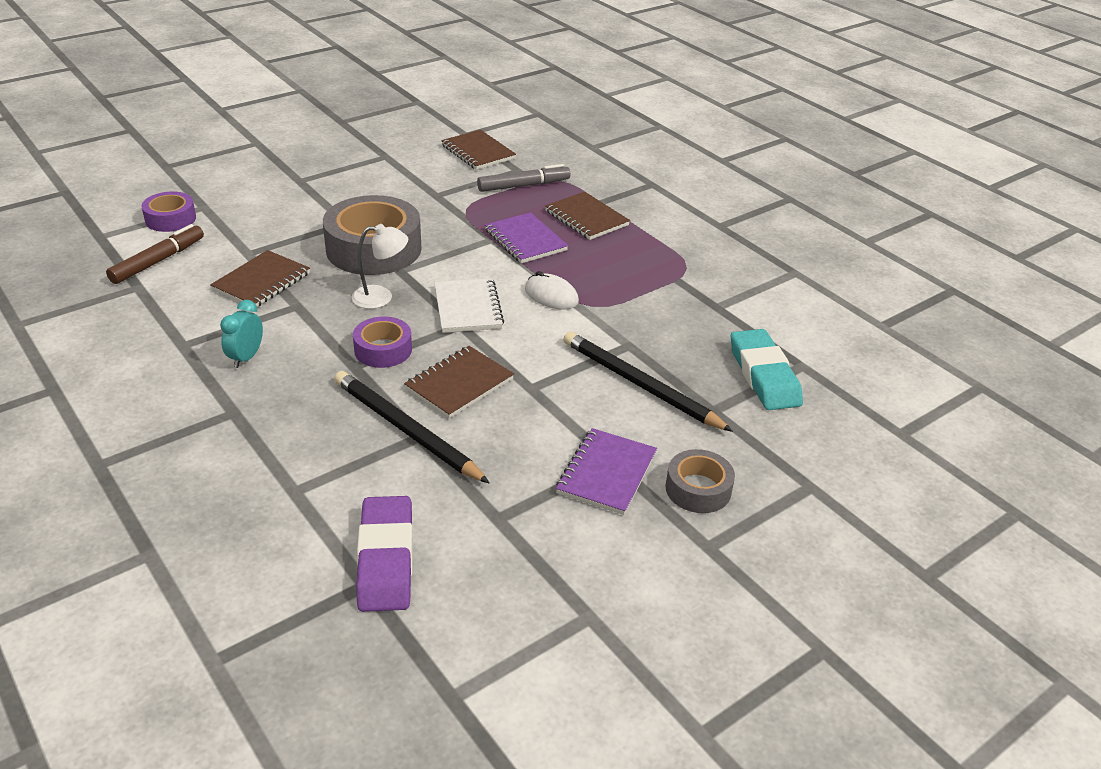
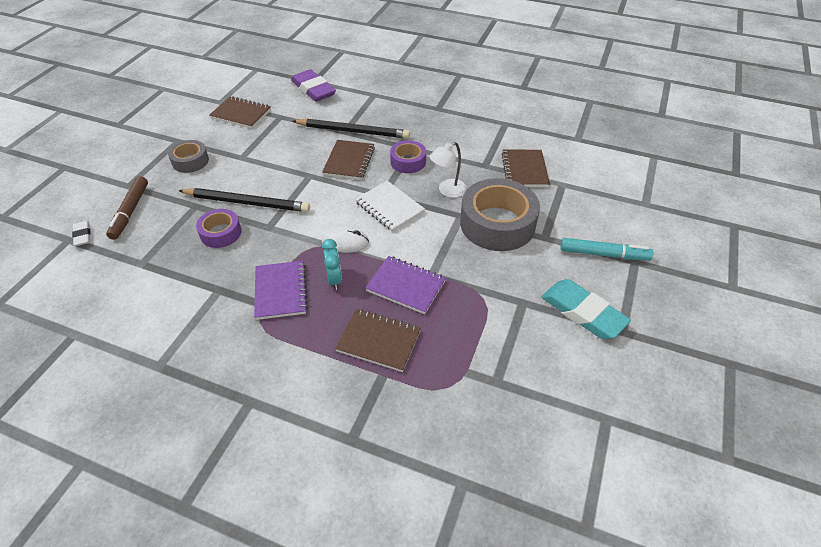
camera: 150 degrees right, 10 degrees up
(157, 261) = (596, 156): brown marker -> brown marker (130, 211)
(170, 219) = (644, 185): purple tape -> purple tape (221, 233)
(246, 357) = (468, 130): turquoise clock -> turquoise clock (334, 279)
(316, 193) = (603, 254): none -> turquoise marker
(478, 152) = (559, 390): brown notebook -> brown notebook (241, 114)
(523, 186) = (469, 358): grey marker -> none
(606, 473) = (241, 150): purple notebook -> purple notebook (280, 291)
(764, 375) = (167, 243): turquoise eraser -> turquoise eraser (583, 312)
(881, 431) = (82, 235): none -> white eraser

